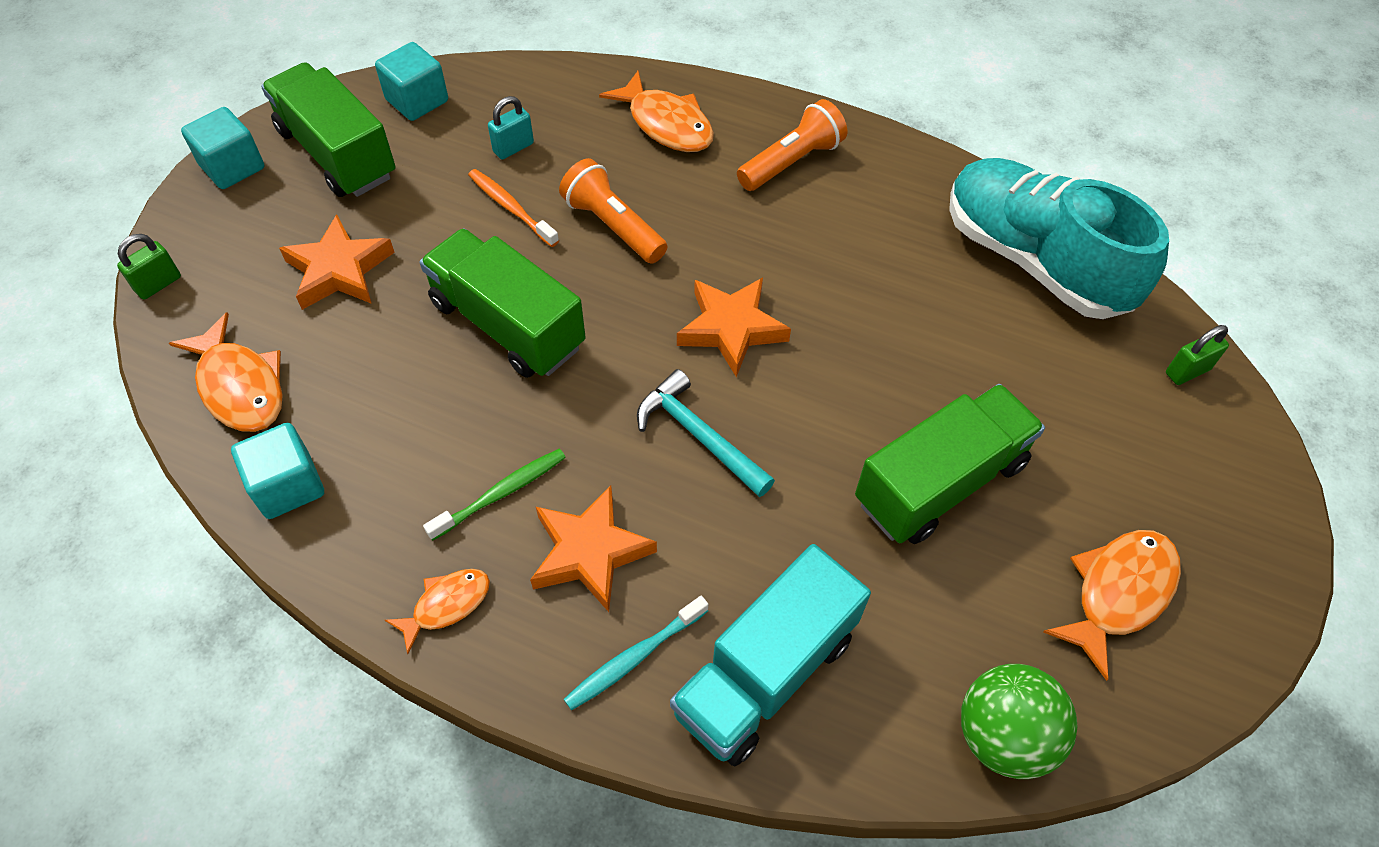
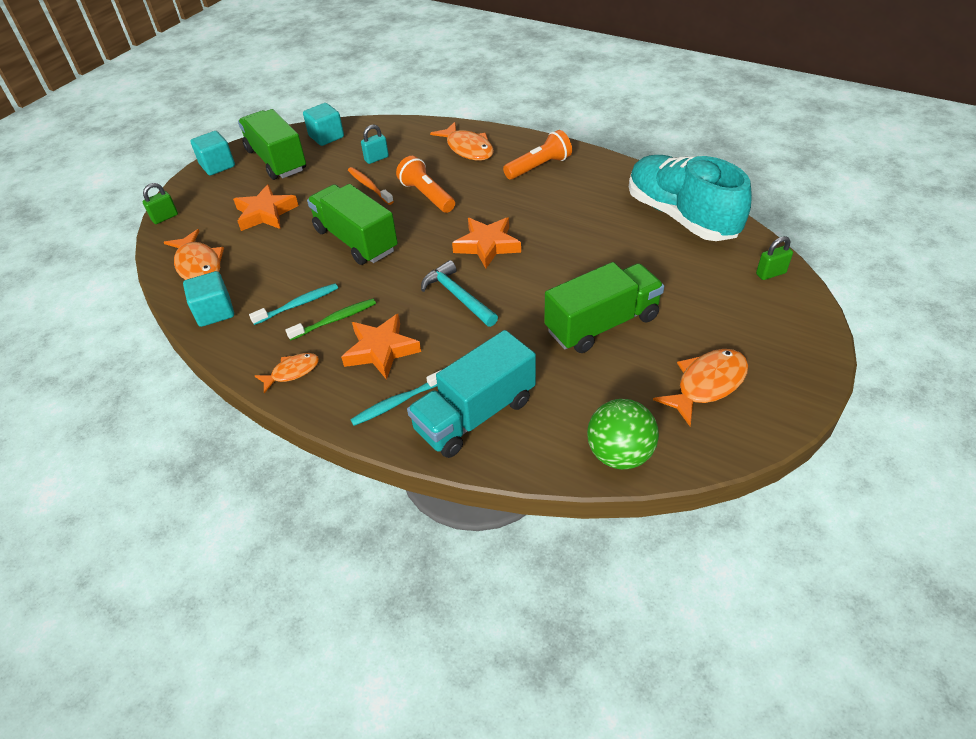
camera: 10 degrees right, 10 degrees down
(432, 464) = (298, 304): none -> turquoise toothbrush

